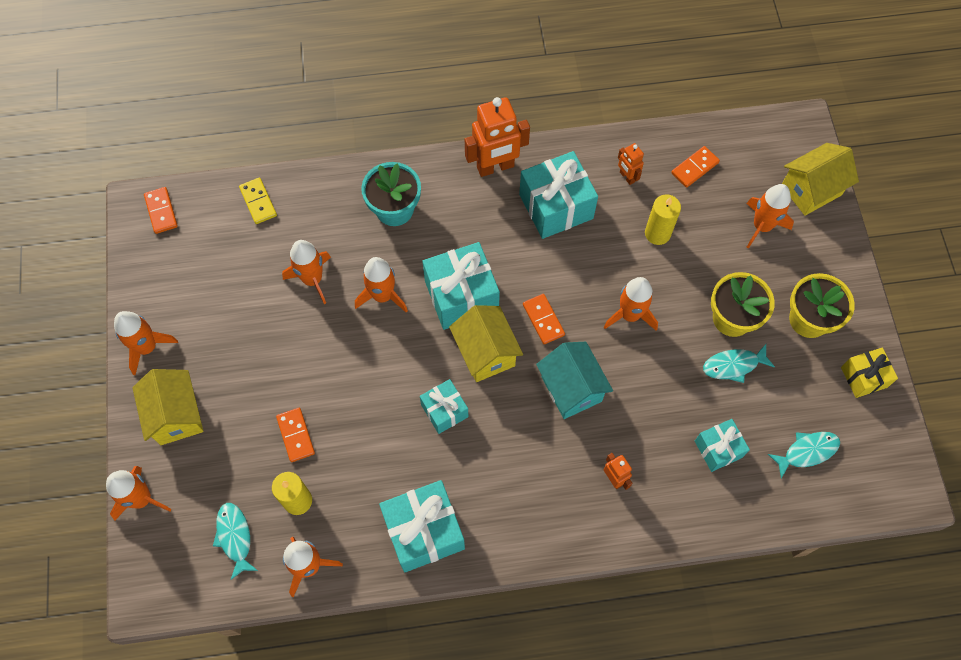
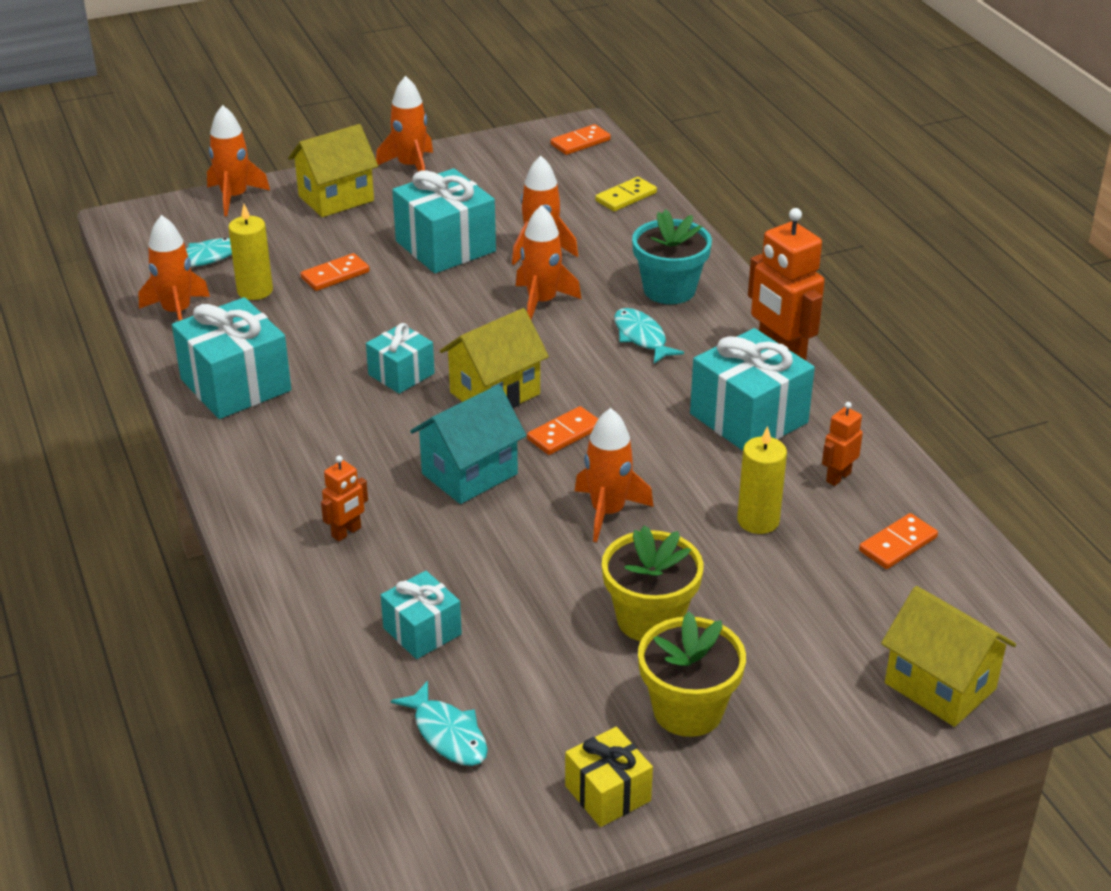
camera: 75 degrees right, 30 degrees down
(461, 295) = (570, 361): turquoise gift -> turquoise gift (445, 246)
(695, 168) = (898, 544): orange domino -> orange domino turned 75 degrees counterclockwise
(733, 365) = (568, 631): turquoise fish -> turquoise fish (641, 337)
(762, 226) = (834, 633): orange rocket -> none

